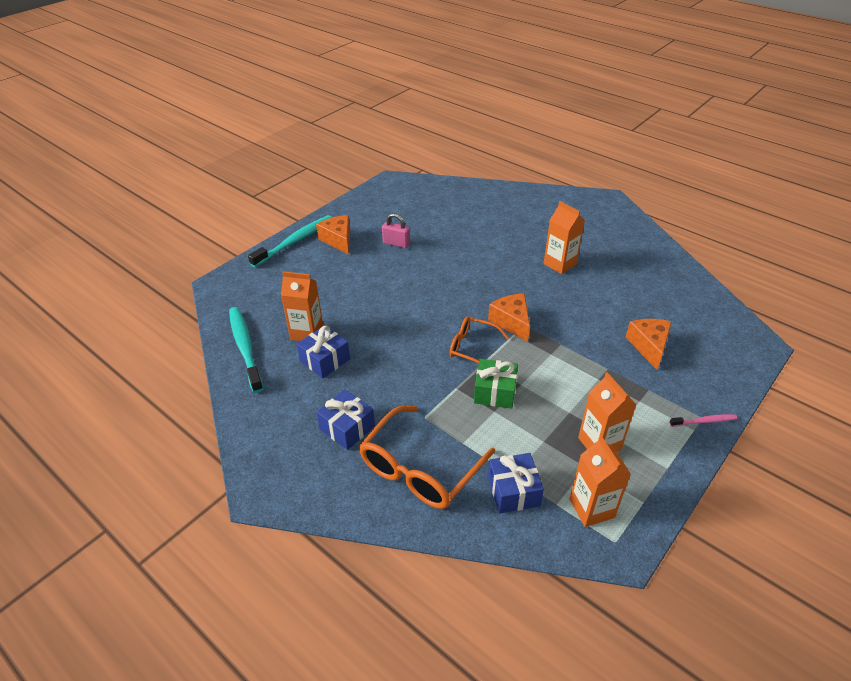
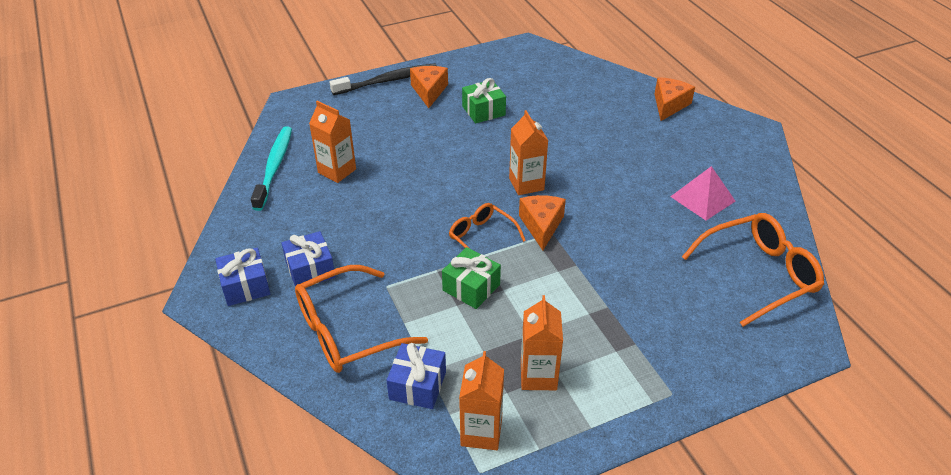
camera: 25 degrees right, 0 degrees up
(295, 241) = (388, 81): turquoise toothbrush -> black toothbrush
(325, 360) = (335, 202): blue gift -> blue gift (245, 286)
(396, 243) = (483, 111): pink padlock -> green gift
(559, 264) = (641, 183): orange carton -> orange carton (526, 184)
(611, 262) = (702, 198): none -> pink pyramid
(649, 346) = (673, 300): orange cheese -> orange cheese (669, 105)
(689, 306) = (758, 274): none -> orange glasses
(704, 421) = (672, 398): pink toothbrush -> none

